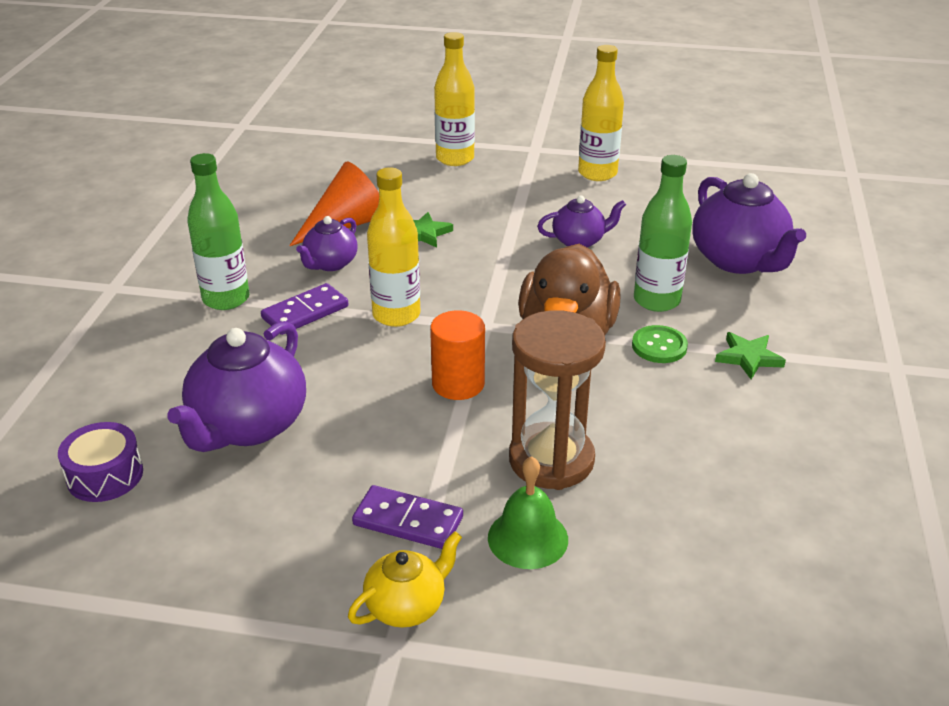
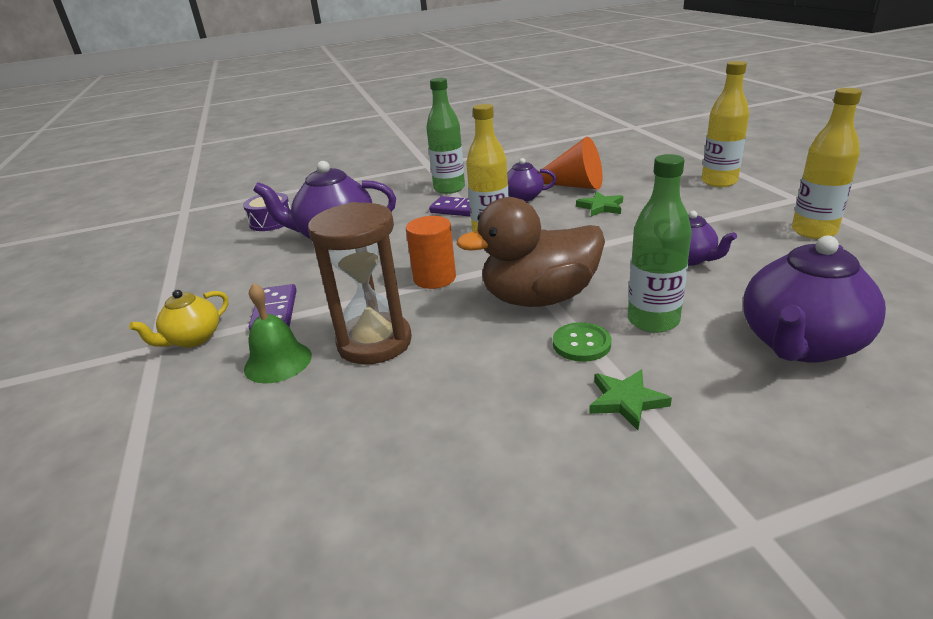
camera: 65 degrees right, 5 degrees down
(407, 606) = (193, 339): yellow teapot -> yellow teapot turned 105 degrees clockwise

